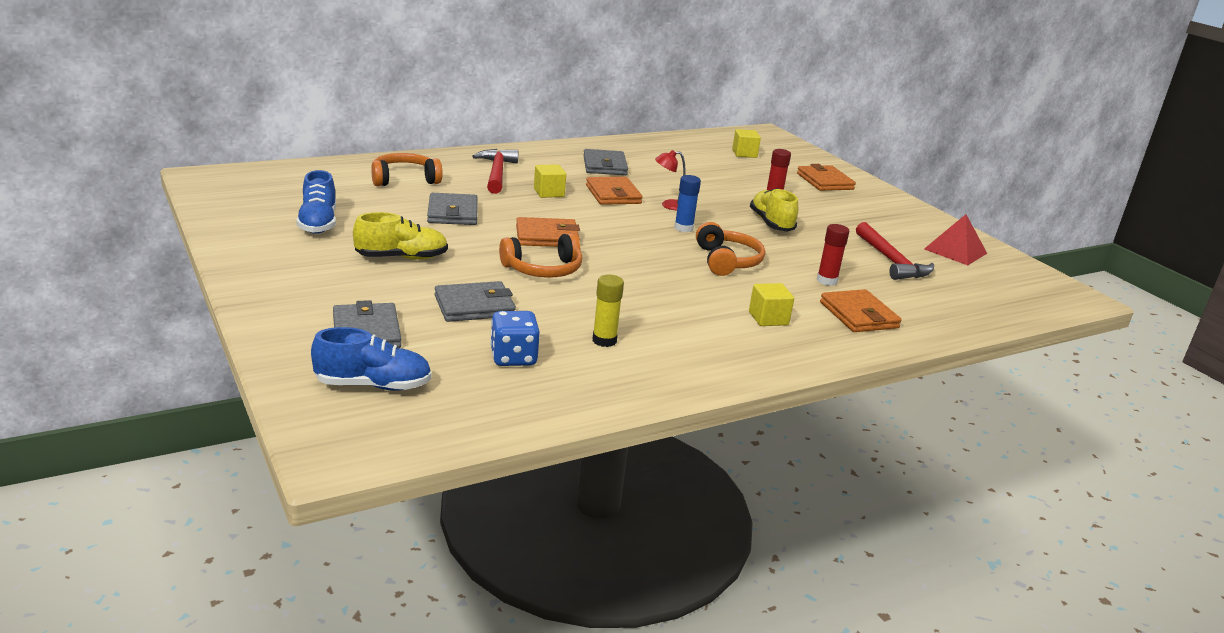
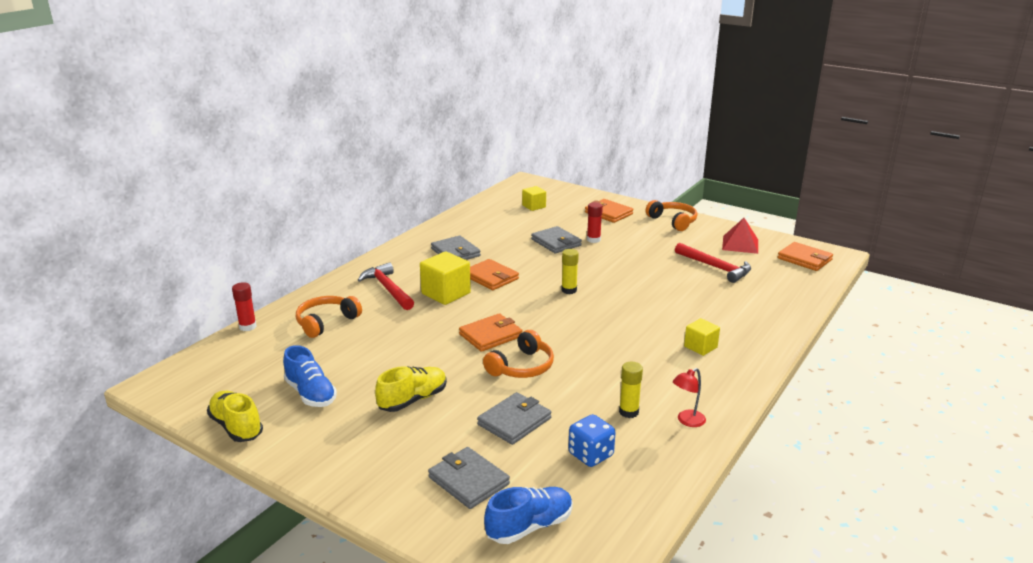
camera: 25 degrees left, 0 degrees up
(452, 213) = (400, 341): grey wallet -> grey wallet (556, 242)
(549, 193) = (446, 293): yellow cube -> yellow cube, size x1.65
(668, 205) = (537, 273): red lamp -> red lamp (687, 421)
(683, 228) = (569, 290): blue glue stick -> yellow glue stick
(727, 261) = (626, 308): orange headphones -> orange headphones (673, 221)
(771, 223) = (616, 263): yellow shoe -> yellow shoe (236, 427)
(826, 281) = (699, 300): red glue stick -> red glue stick (248, 327)
(858, 315) = (745, 321): orange wallet -> orange wallet (804, 259)

